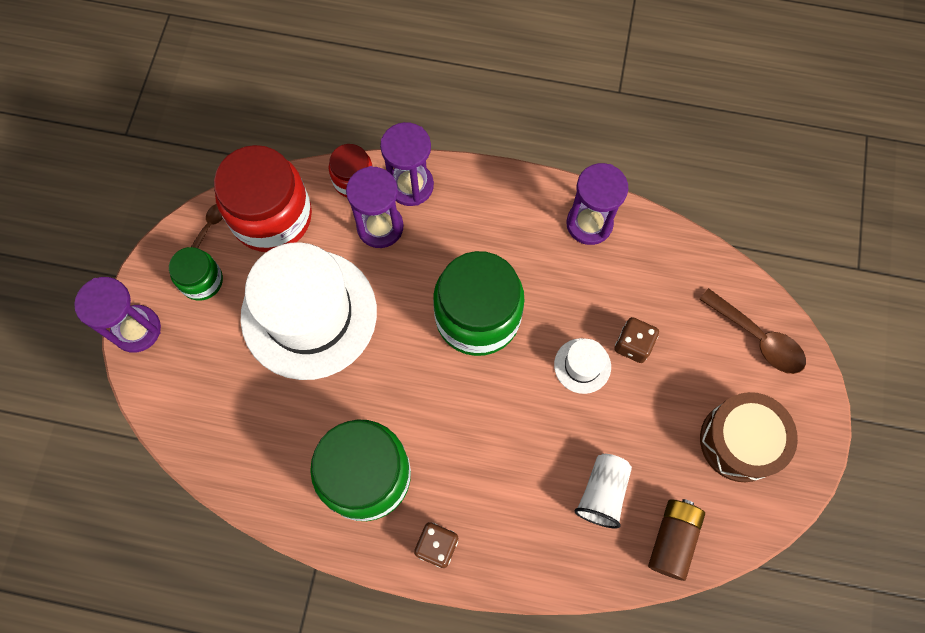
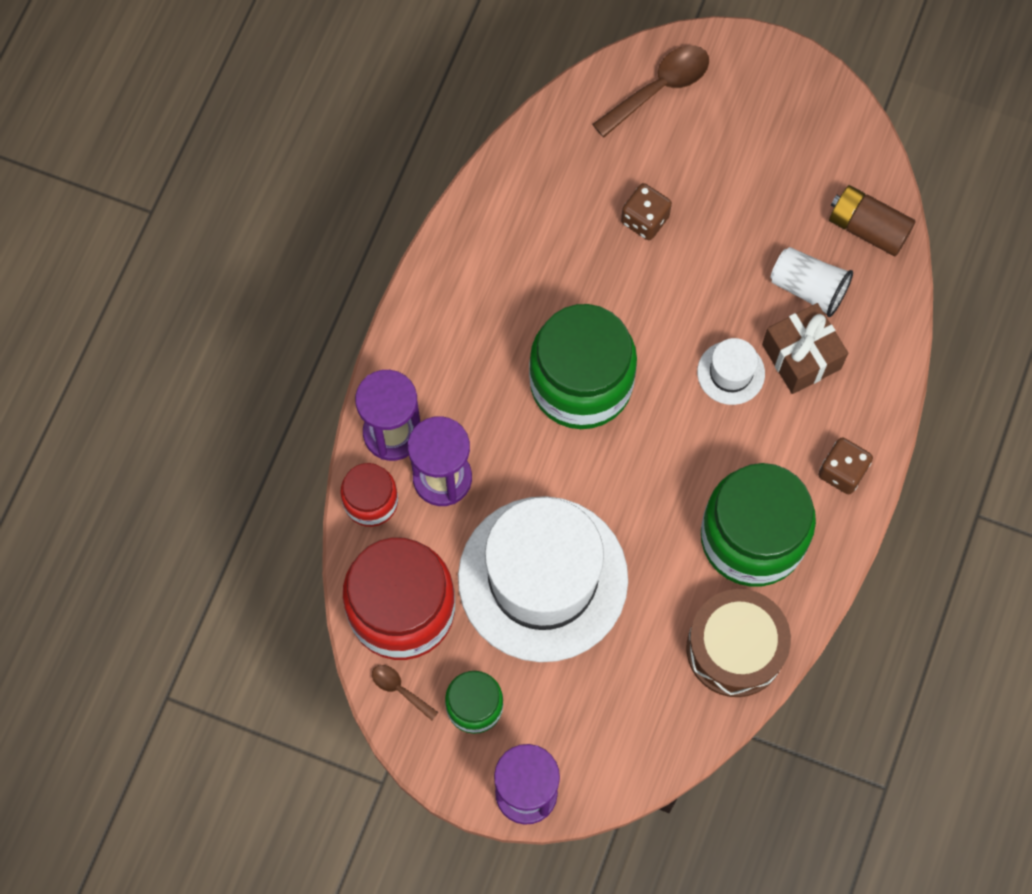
camera: 80 degrees left, 0 degrees up
(536, 495) = (801, 356): none -> brown gift
(582, 365) = (660, 279): white hat -> white hat (731, 373)
(589, 224) = (485, 235): purple hourglass -> none
(740, 441) = (772, 135): brown drum -> brown drum (735, 648)

